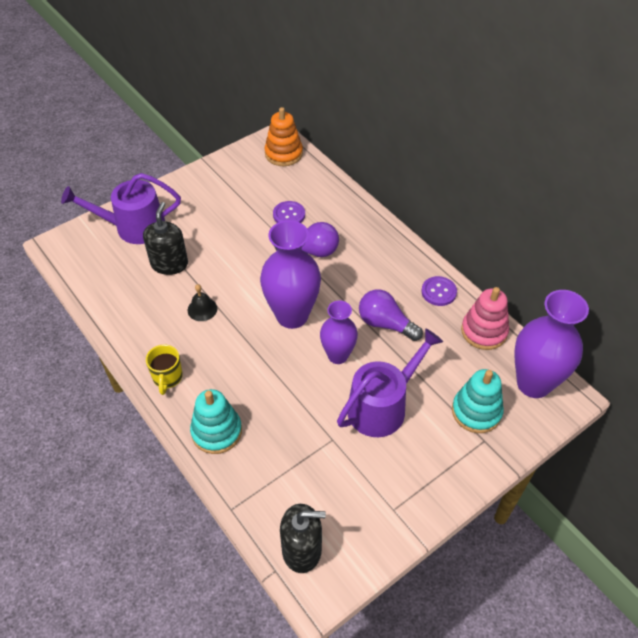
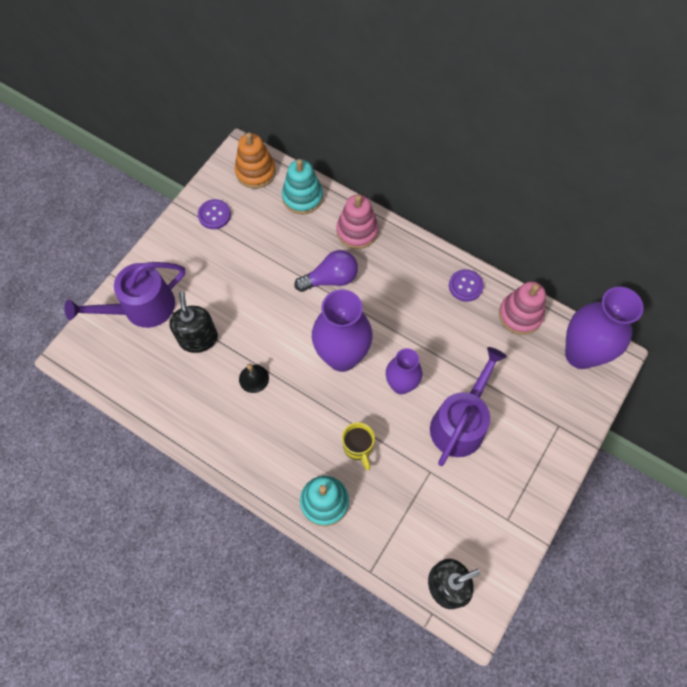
camera: 20 degrees left, 15 degrees up
(167, 378) = (254, 463): yellow mug -> yellow mug (358, 447)
(289, 215) = (291, 244): purple button -> purple button (214, 215)
(354, 221) = (357, 231): none -> pink stacking toy
(385, 324) = (430, 336): purple light bulb -> none
(476, 412) = (542, 399): turquoise stacking toy -> turquoise stacking toy (302, 197)

